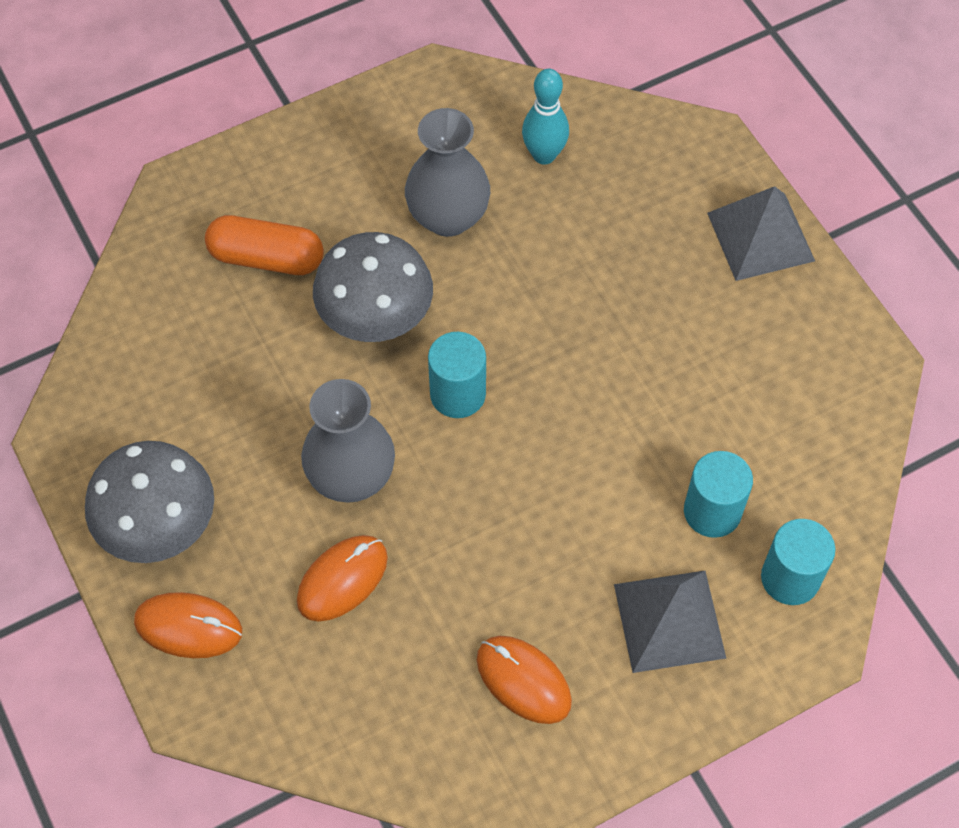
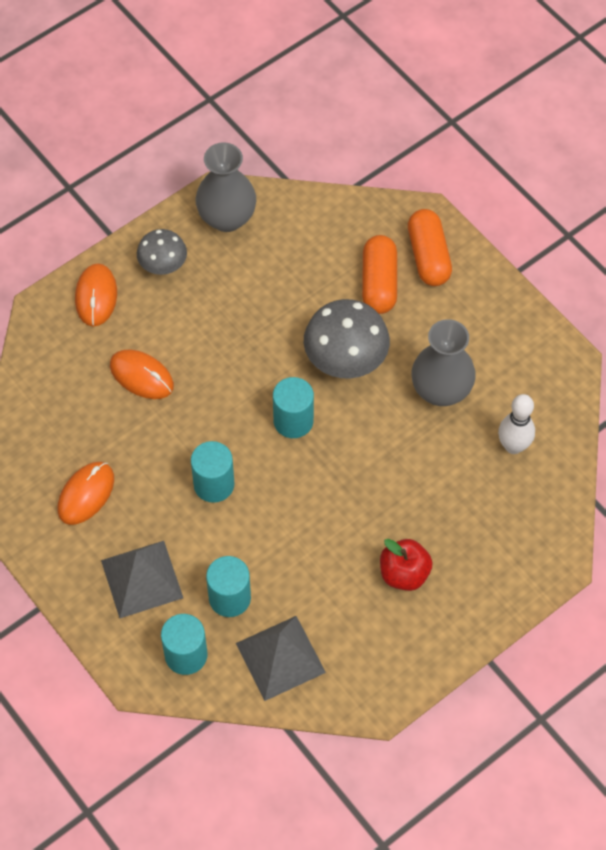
camera: 80 degrees right, 0 degrees up
(159, 525) = (163, 265): grey mushroom -> grey mushroom, size x0.61
(240, 195) = (428, 256): none -> orange capsule
(351, 477) = (217, 367): grey vase -> grey vase (227, 218)
(537, 507) = (214, 484): none -> turquoise cylinder
(544, 155) = (513, 446): turquoise bowling pin -> white bowling pin
(703, 303) = (404, 574): none -> red apple
(760, 236) = (474, 608): grey pyramid -> grey pyramid (280, 657)

